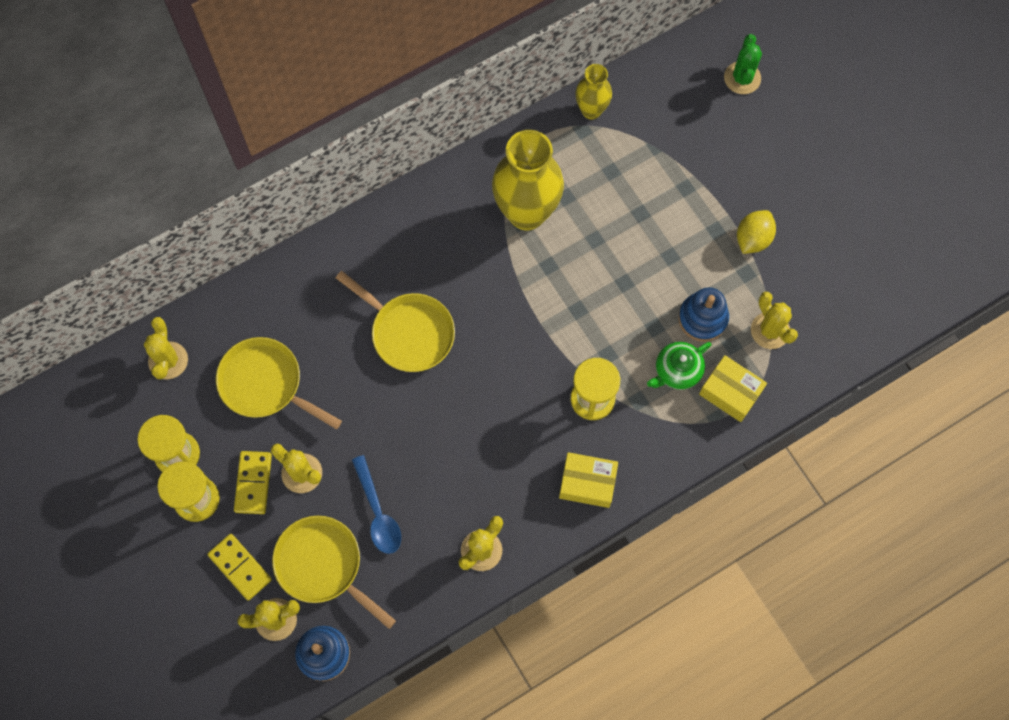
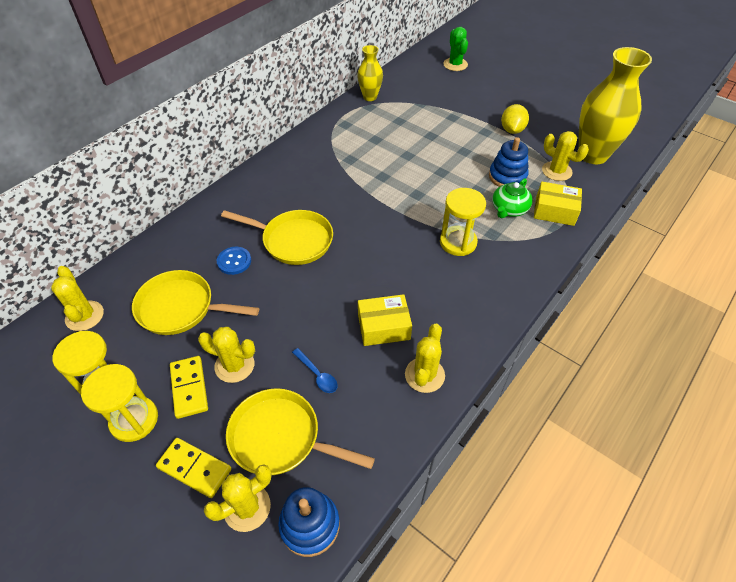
camera: 20 degrees left, 20 degrees down
(335, 340) = (234, 261): none -> blue button
(378, 512) = (317, 375): blue spoon -> blue spoon, size x0.64
(526, 213) = (352, 153): yellow vase -> yellow vase (593, 155)
(587, 483) = (486, 297): yellow box -> yellow box (383, 327)

